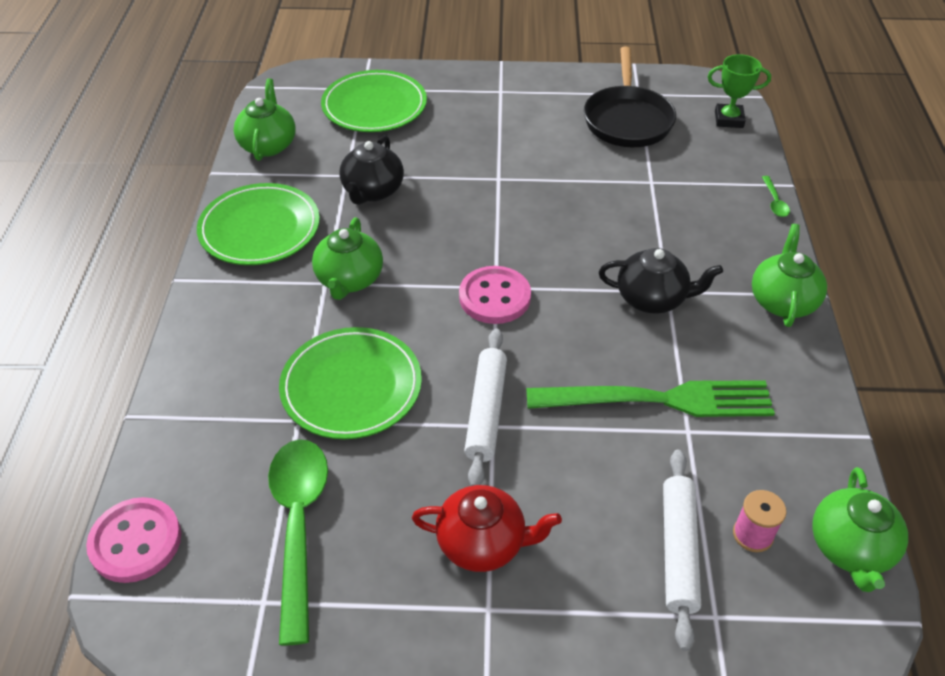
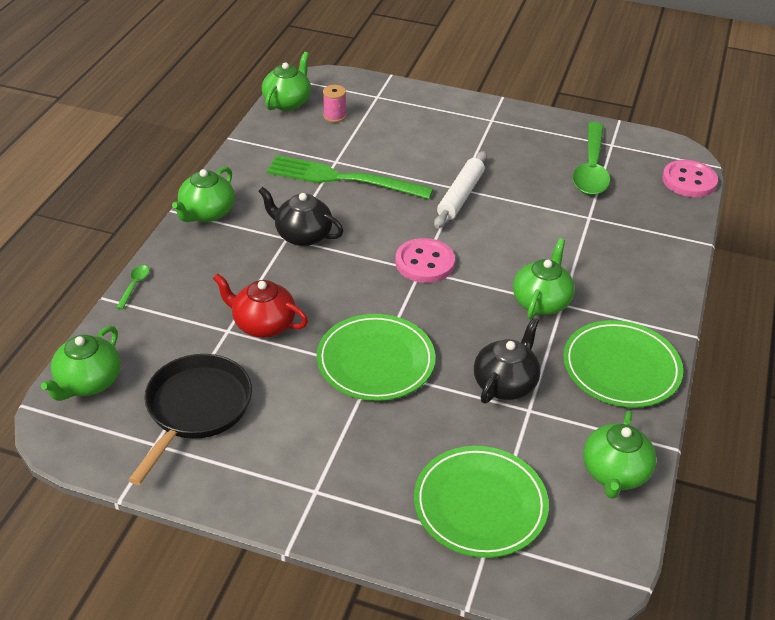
camera: 165 degrees left, 5 degrees down
(351, 387) = (550, 228): green plate -> green plate (375, 361)
(482, 543) = (485, 142): red teapot -> red teapot (263, 324)
(678, 550) = (379, 119): white rolling pin -> none
(728, 119) = (88, 382): green trophy -> green teapot

